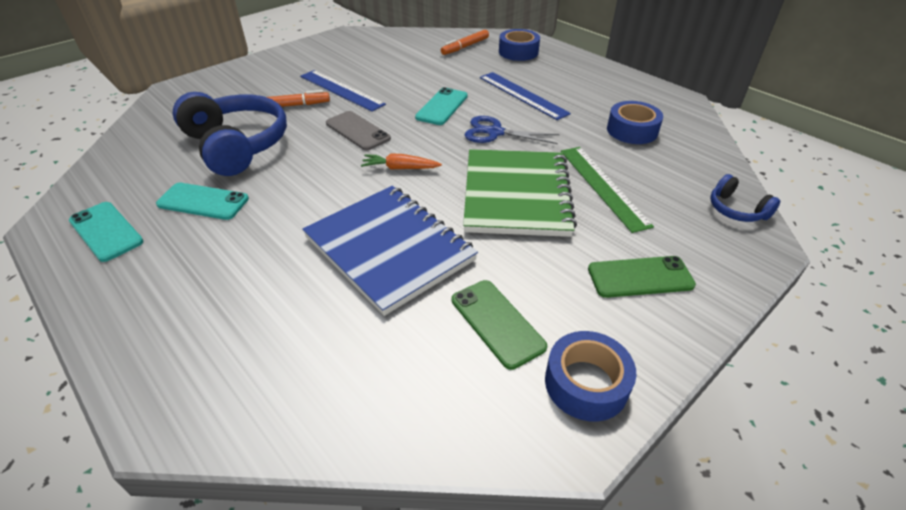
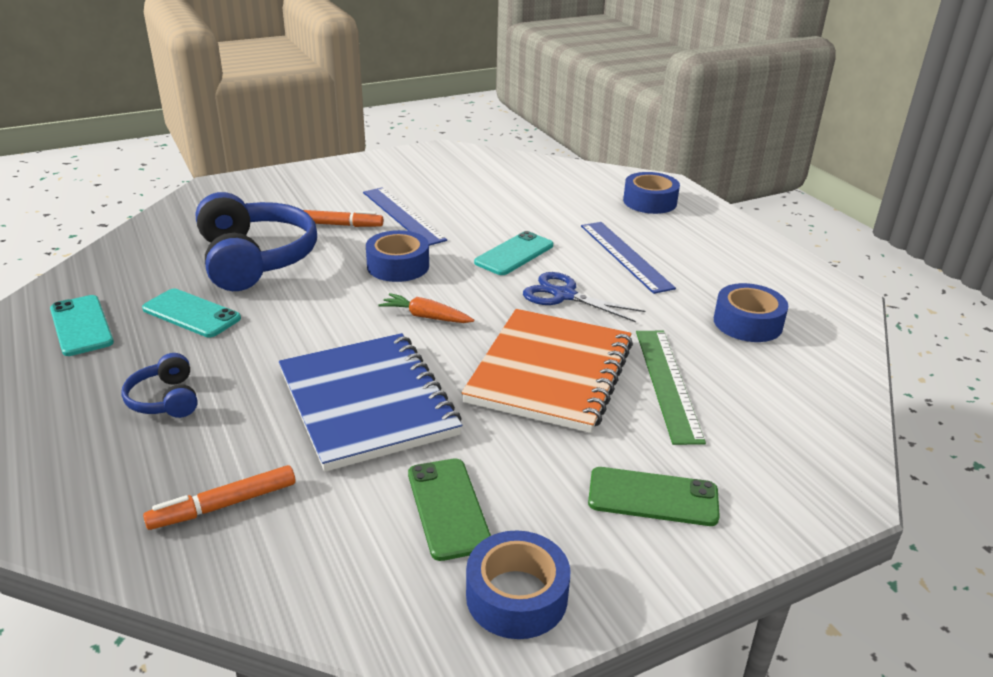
camera: 15 degrees right, 10 degrees down
(357, 131) = (398, 266): grey phone -> blue tape
(465, 47) = (583, 185): orange marker -> orange marker (223, 505)
(516, 195) = (550, 372): green notebook -> orange notebook
(736, 210) = (833, 445): blue headphones -> blue headphones (165, 399)

